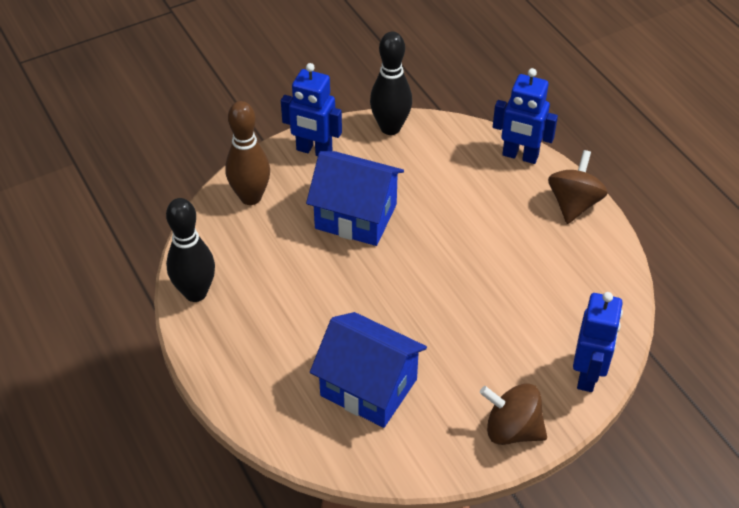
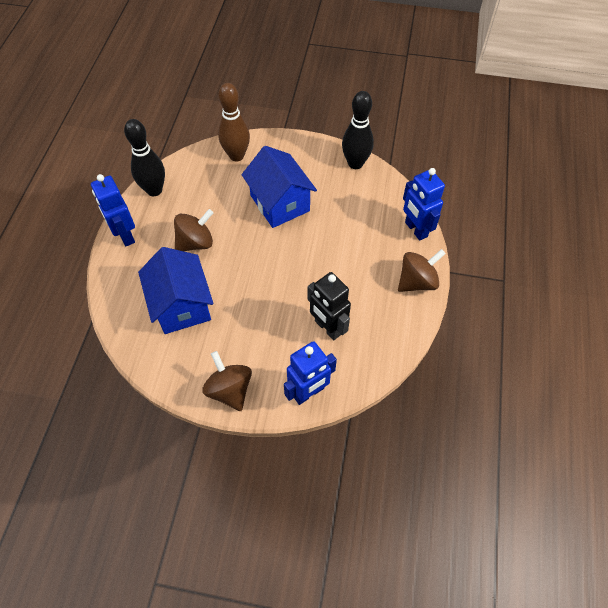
camera: 40 degrees right, 10 degrees up
(310, 315) = (196, 242): none -> brown spinning top
(314, 151) = (298, 150): blue robot -> blue robot (125, 235)
(539, 303) = (327, 328): none -> black robot

